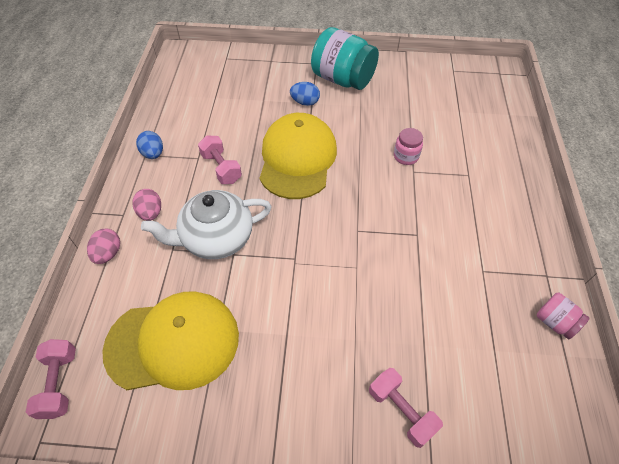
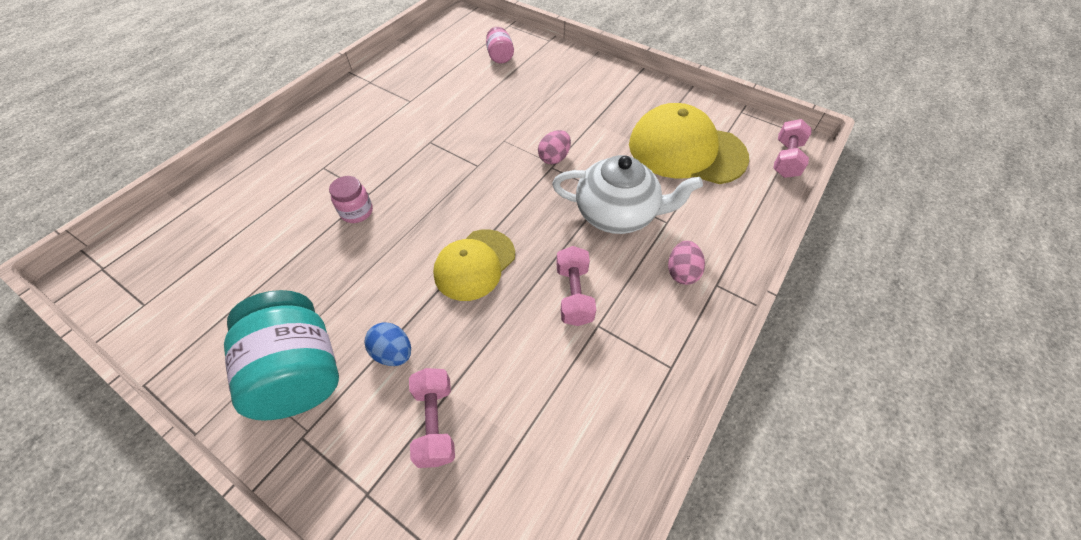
camera: 150 degrees left, 0 degrees up
(108, 253) = (738, 245): pink egg -> pink egg (554, 158)
(153, 154) = (659, 363): blue egg -> none
(297, 159) = (474, 264): yellow cap -> yellow cap, size x0.64
(401, 410) = (543, 64): pink dumbbell -> pink dumbbell (435, 423)
(554, 322) = (401, 62): pink jar -> pink jar (500, 56)

